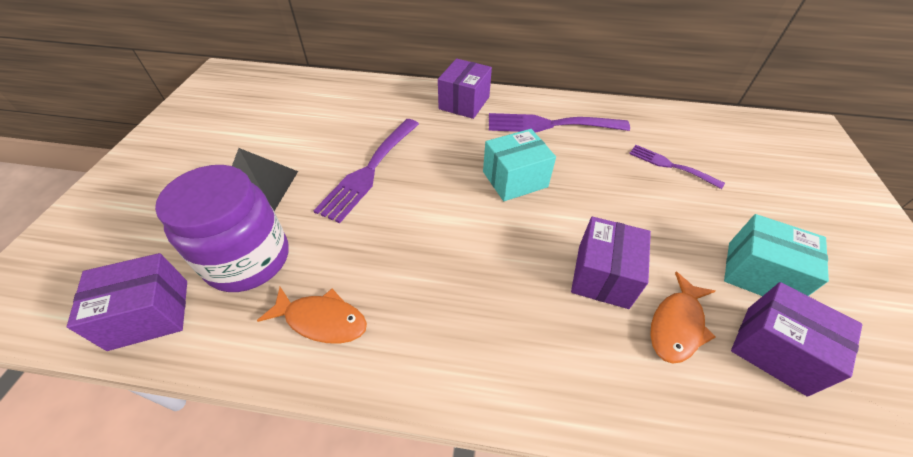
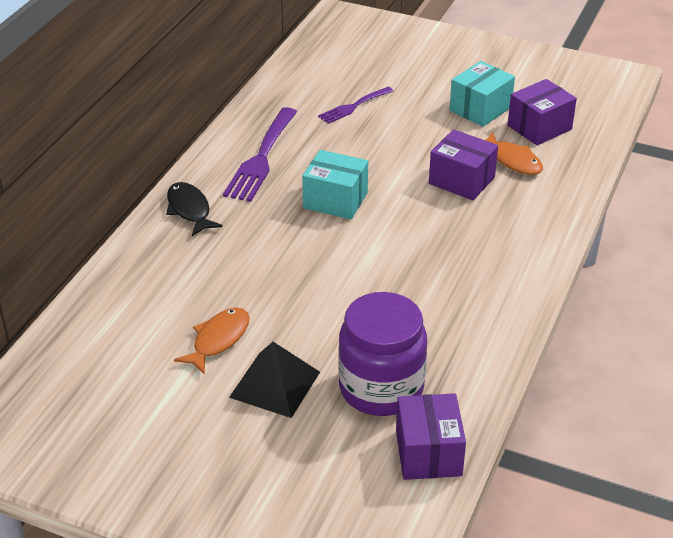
camera: 75 degrees left, 10 degrees down
(322, 320) = (463, 339): orange fish -> orange fish (218, 340)
(369, 171) = (282, 297): purple fork -> none
(464, 103) = (189, 210): purple box -> black fish
(515, 179) = (335, 200): turquoise box -> turquoise box turned 60 degrees counterclockwise

